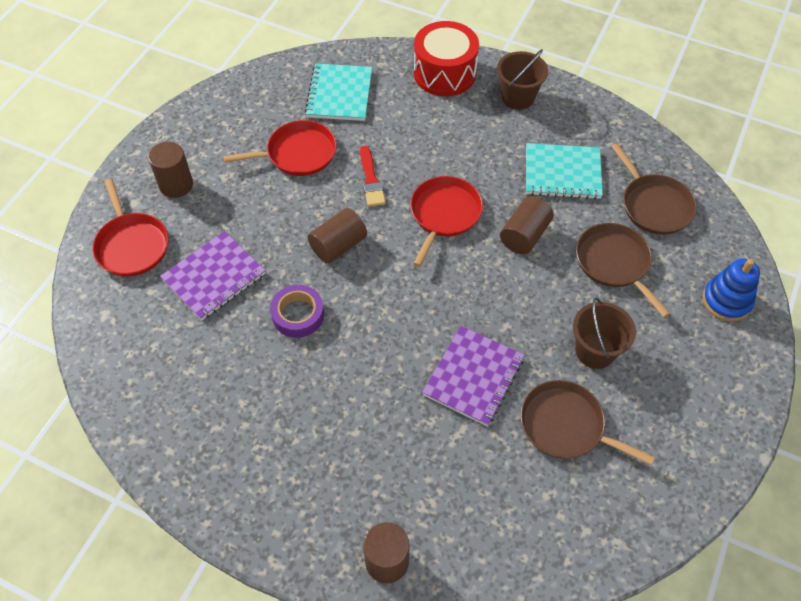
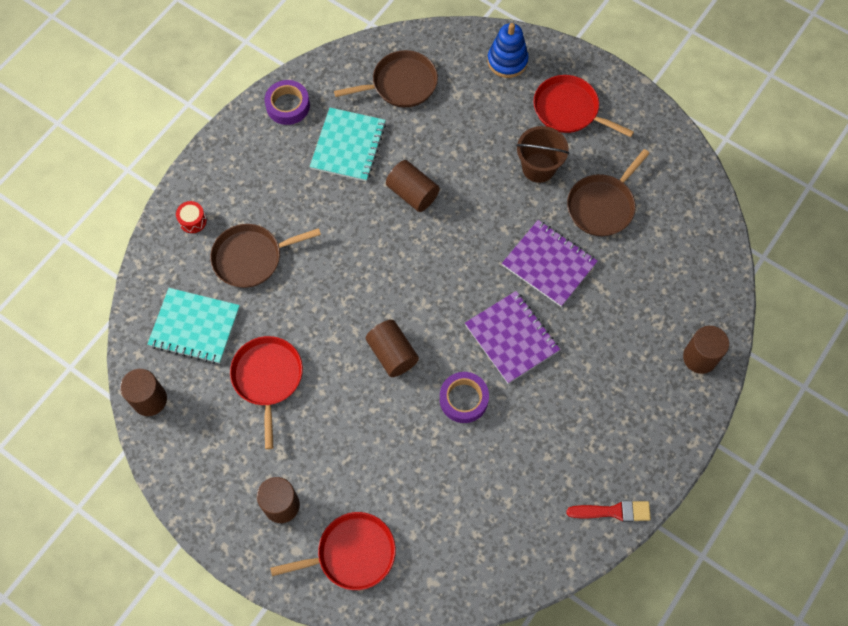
camera: 80 degrees left, 10 degrees up
(214, 277) = (407, 473): purple notebook -> purple notebook (512, 338)
(266, 78) = (149, 399): none -> brown cylinder
(371, 180) = (318, 313): red brush -> red brush (613, 511)
(444, 73) = (193, 221): red drum -> red drum, size x0.41
(444, 214) = (375, 255): red pan -> red pan (569, 110)
(518, 97) = (244, 161): brown bucket -> none
(591, 118) = (288, 106): none -> purple tape
(614, 263) = (455, 131): brown pan -> brown pan (251, 257)

